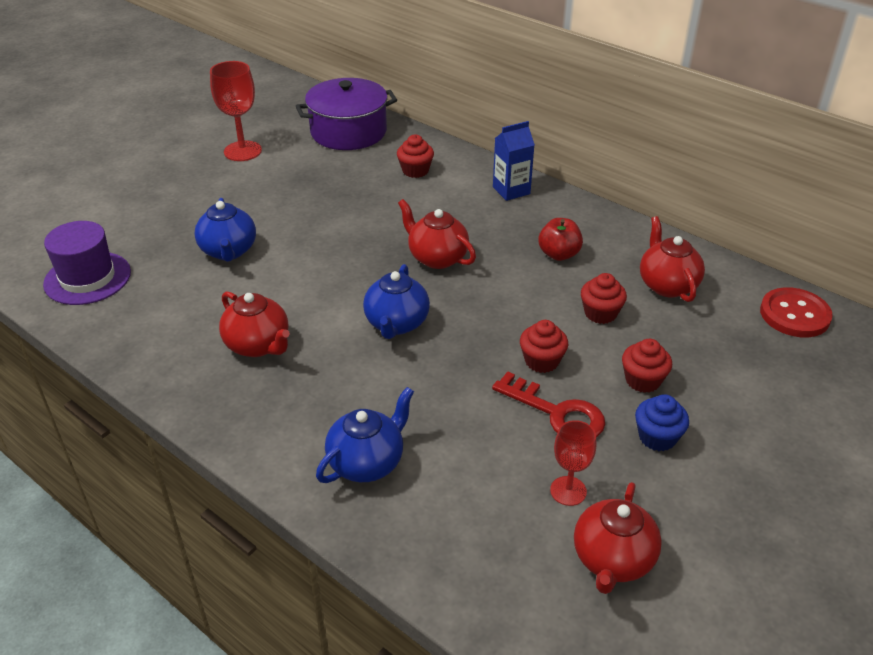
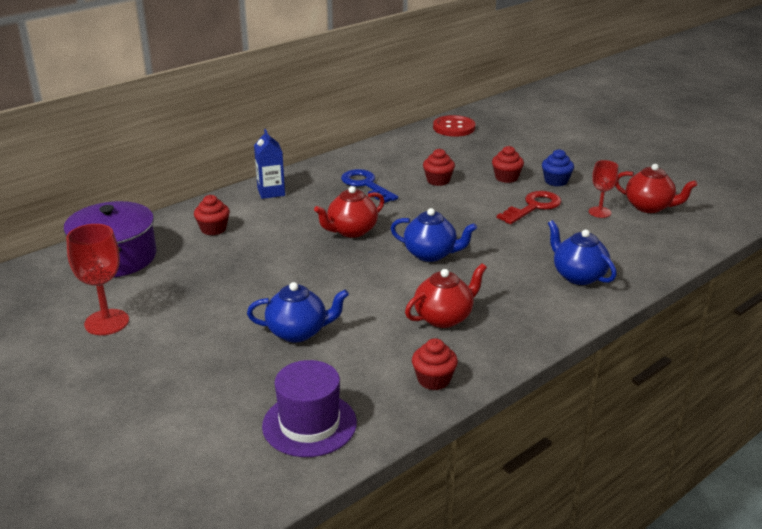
camera: 80 degrees left, 10 degrees down
(541, 361) = (483, 205): red cupcake -> red cupcake (433, 380)
(559, 254) = (366, 185): red apple -> blue key
(667, 285) = (414, 156): red teapot -> none

